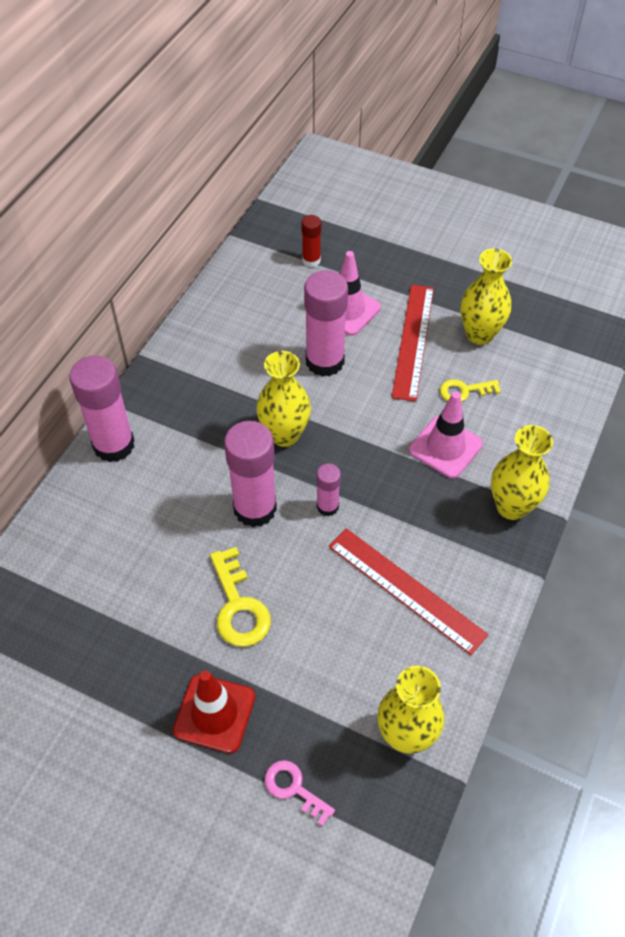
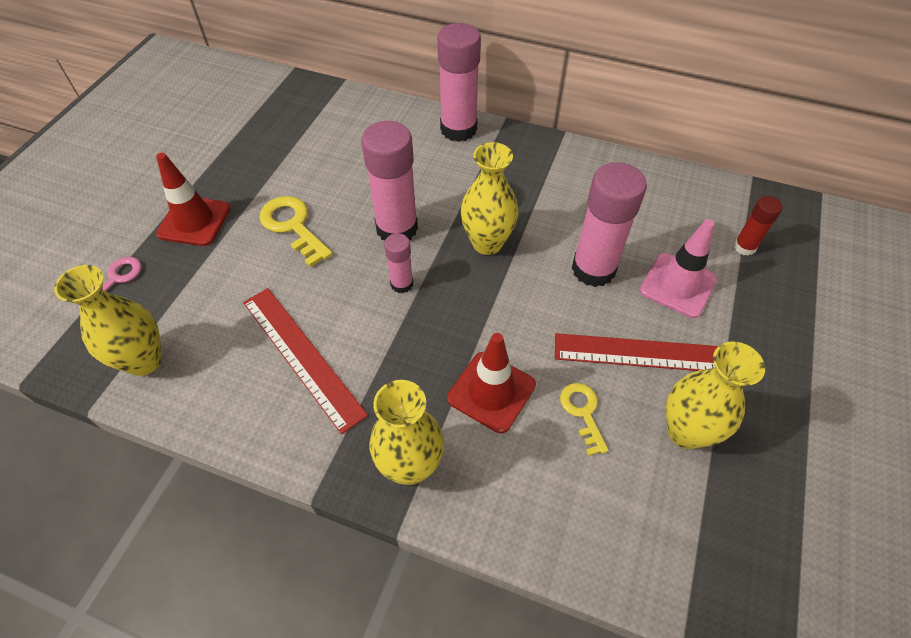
camera: 85 degrees right, 0 degrees up
(238, 606) = (293, 226): yellow key -> yellow key turned 75 degrees clockwise
(406, 589) = (302, 356): red ruler -> red ruler turned 75 degrees counterclockwise
(445, 447) = (491, 392): pink traffic cone -> red traffic cone

